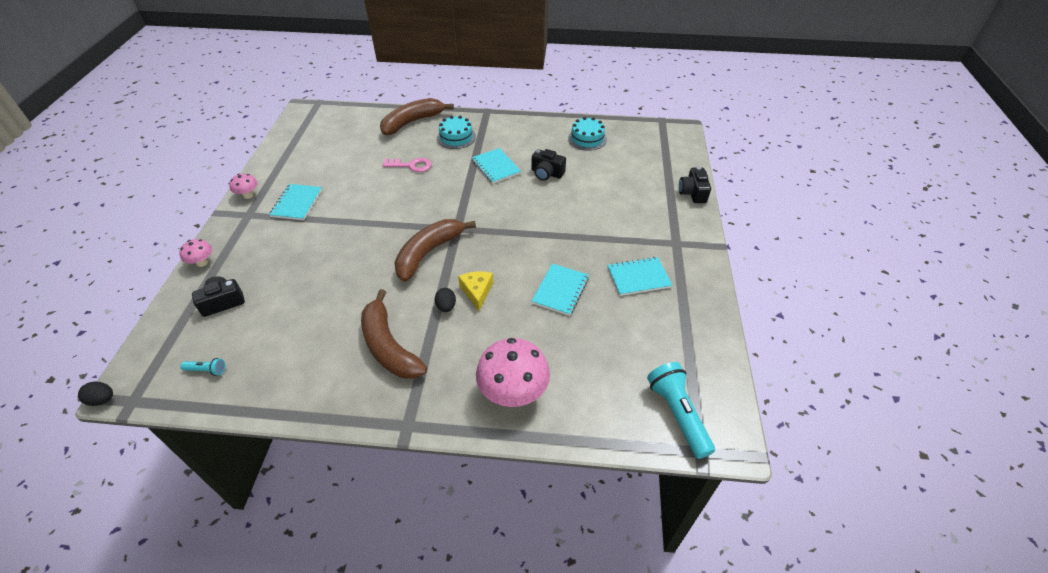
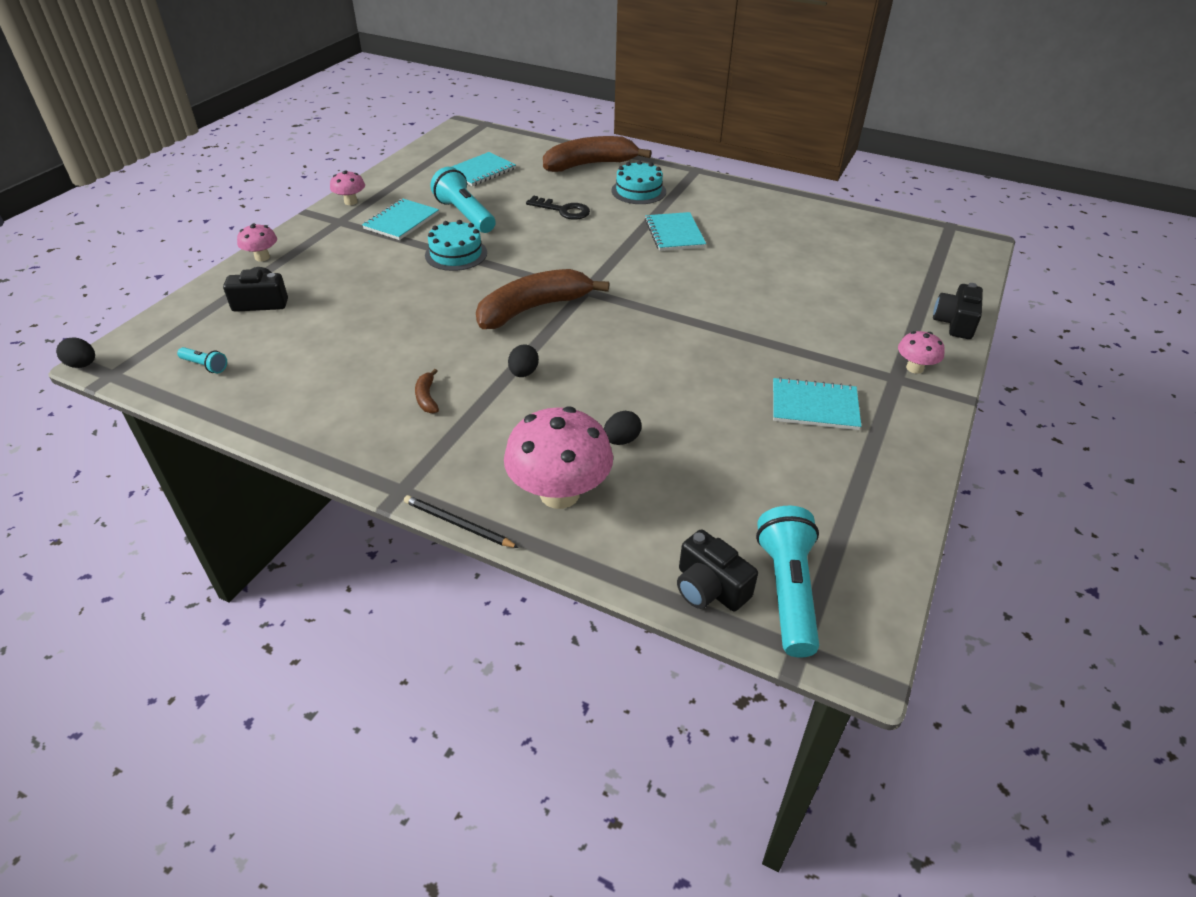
camera: 20 degrees right, 5 degrees down
(342, 186) = (465, 215): none -> turquoise flashlight
(389, 346) = (427, 397): brown banana -> brown banana, size x0.40
(411, 165) = (563, 210): pink key -> black key
(458, 438) = (458, 524): none -> black pencil
(477, 291) = (573, 366): yellow cheese -> none
(534, 339) = (621, 440): none -> black egg
(546, 173) = (742, 255): black camera -> black camera (709, 588)
(560, 290) = (690, 393): turquoise notebook -> turquoise notebook (481, 171)
(587, 139) = (823, 226): turquoise cake -> turquoise cake (456, 254)
(683, 232) = (914, 368): none -> pink mushroom

